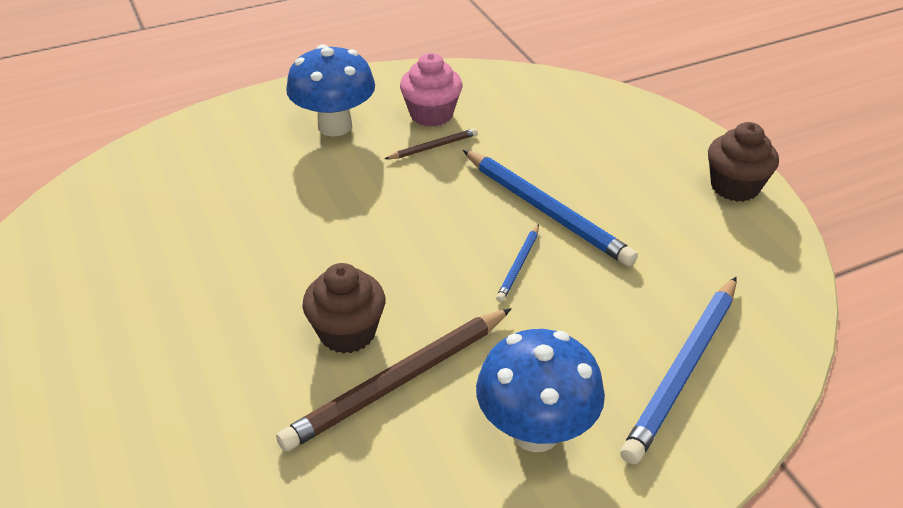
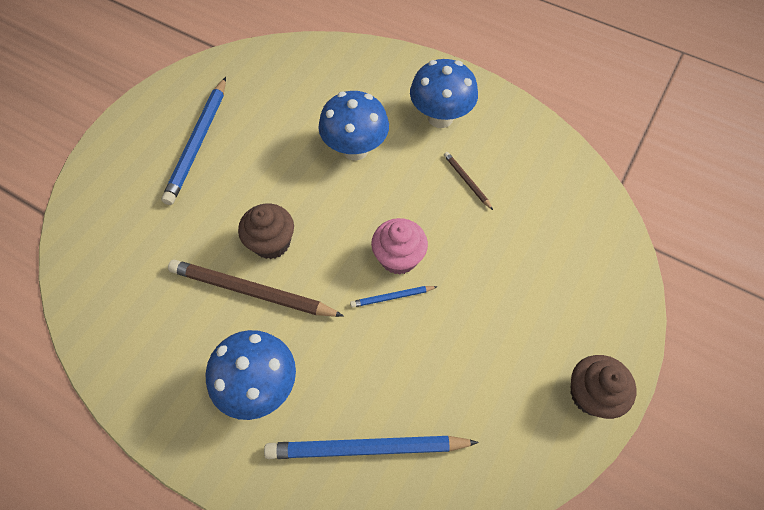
camera: 55 degrees right, 20 degrees up
(299, 204) = (355, 149): none -> blue mushroom
(431, 114) = (499, 158): pink cupcake -> pink cupcake (398, 257)
(433, 147) = (466, 181): brown pencil -> brown pencil turned 150 degrees counterclockwise
(546, 210) = (457, 283): blue pencil -> blue pencil (198, 142)

